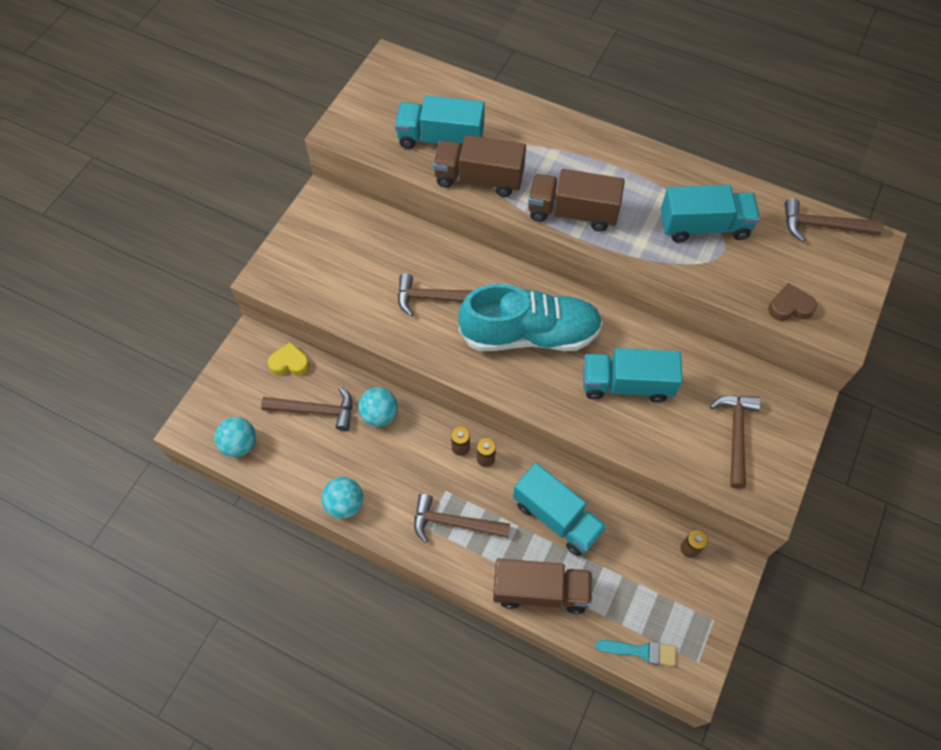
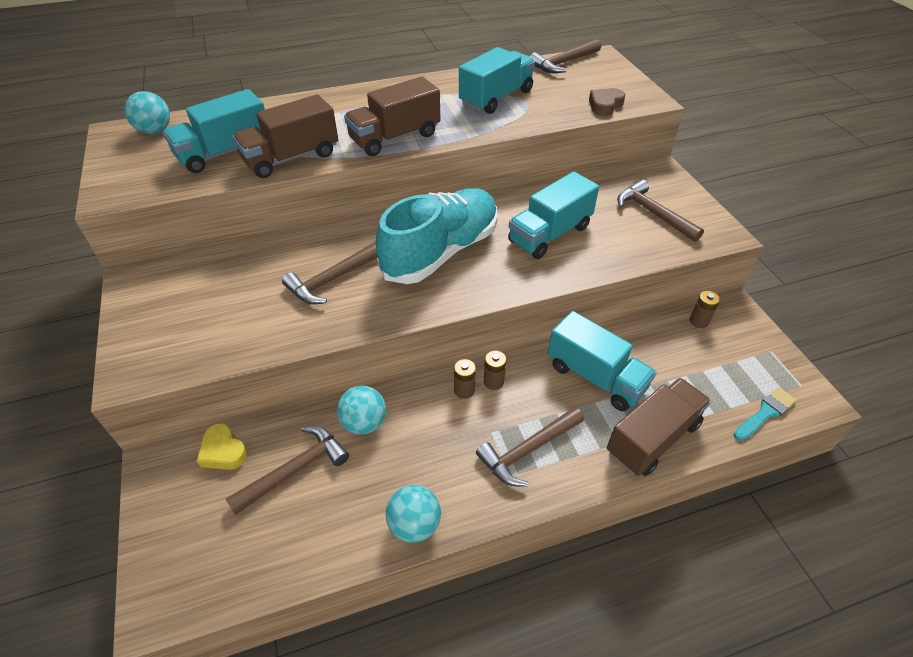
camera: 45 degrees left, 15 degrees down
(240, 444) = (239, 570): turquoise ball -> turquoise ball (155, 131)
(290, 363) = (223, 451): yellow heart -> yellow heart turned 90 degrees counterclockwise
(557, 517) = (595, 377): turquoise truck -> turquoise truck turned 45 degrees clockwise

